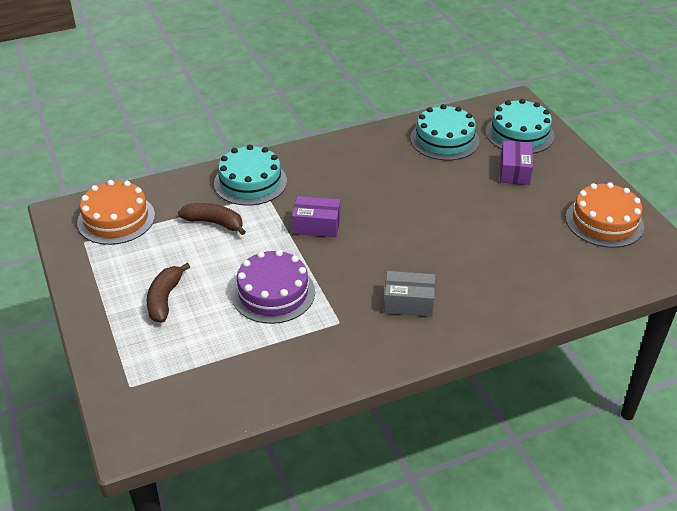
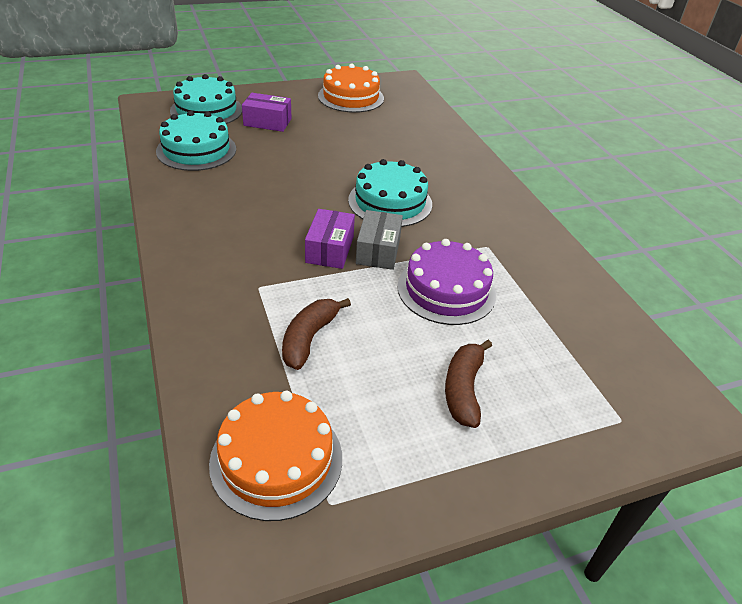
camera: 90 degrees left, 0 degrees up
(165, 299) = (463, 389): brown banana -> brown banana turned 90 degrees clockwise
(250, 182) = (225, 300): turquoise cake -> turquoise cake (390, 202)
(408, 302) = (455, 202): grey box -> grey box (378, 250)

